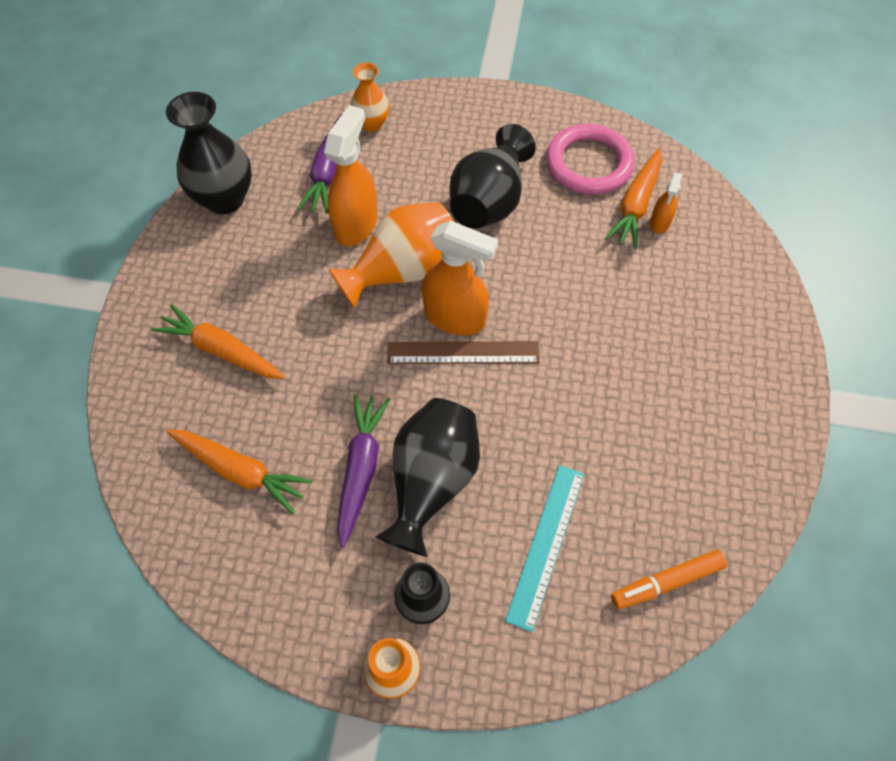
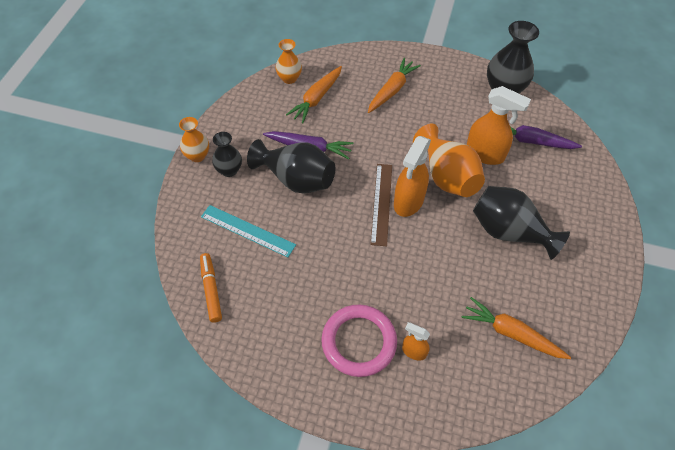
camera: 95 degrees right, 5 degrees down
(371, 124) = (579, 167): orange vase -> orange vase (289, 78)
(589, 164) = (553, 306): pink ring -> pink ring (359, 342)
(659, 223) = (493, 348): orange spray bottle -> orange spray bottle (413, 351)

